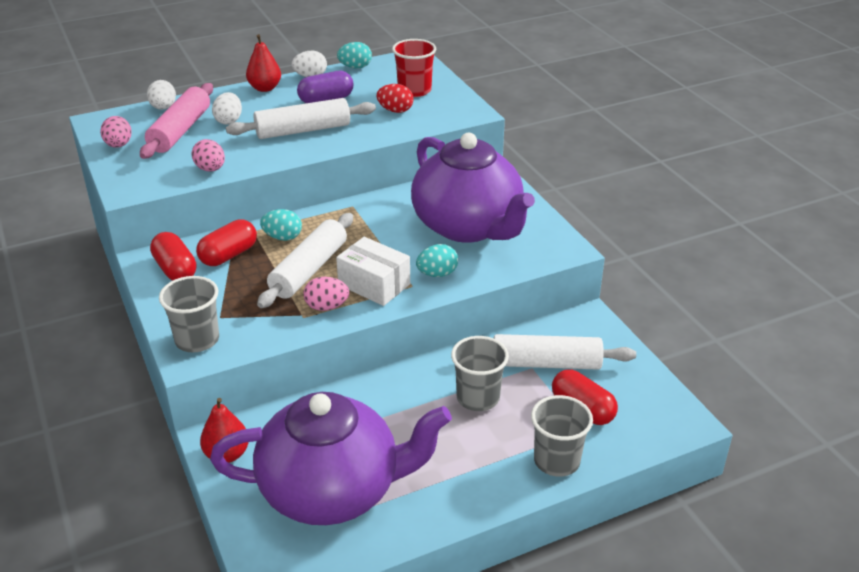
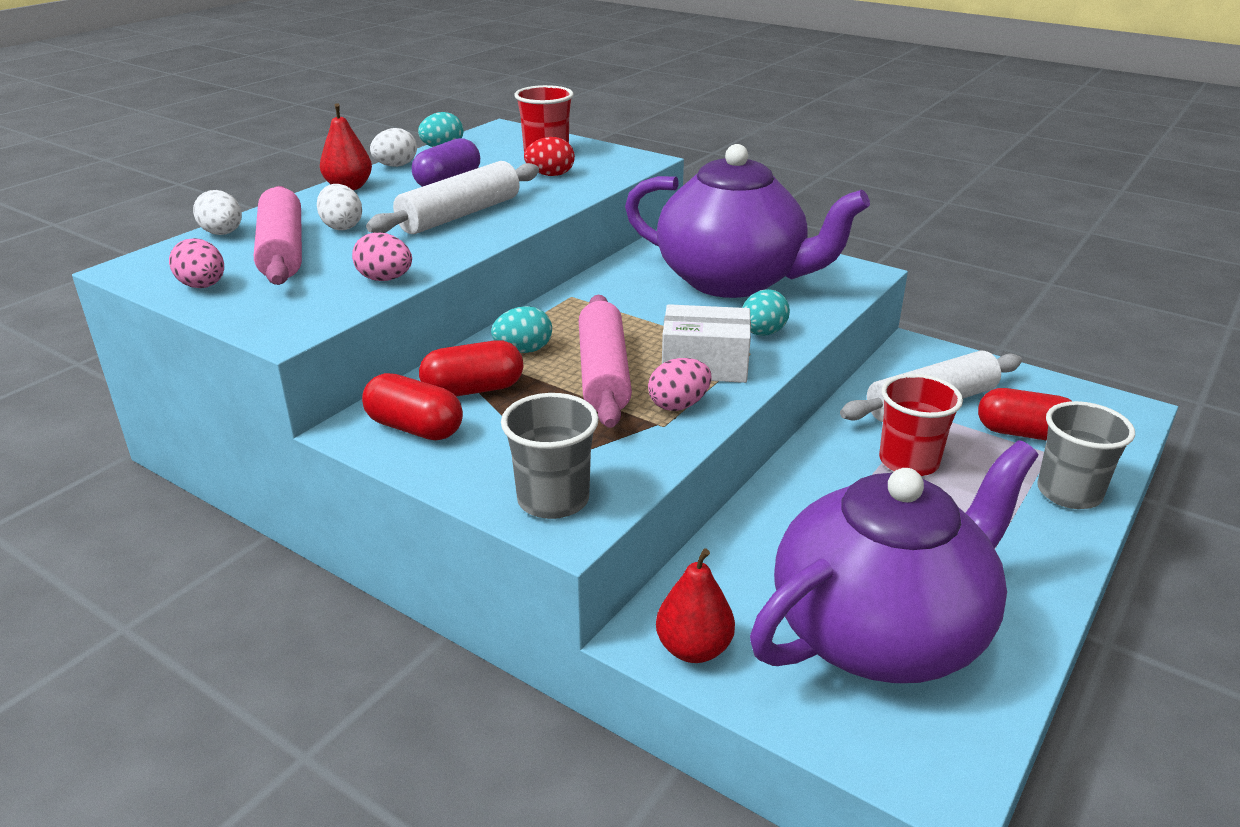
camera: 30 degrees left, 5 degrees down
(228, 255) = (473, 390): red capsule -> red capsule turned 60 degrees clockwise
(309, 270) = (603, 374): white rolling pin -> pink rolling pin
(478, 398) = (908, 462): grey cup -> red cup

